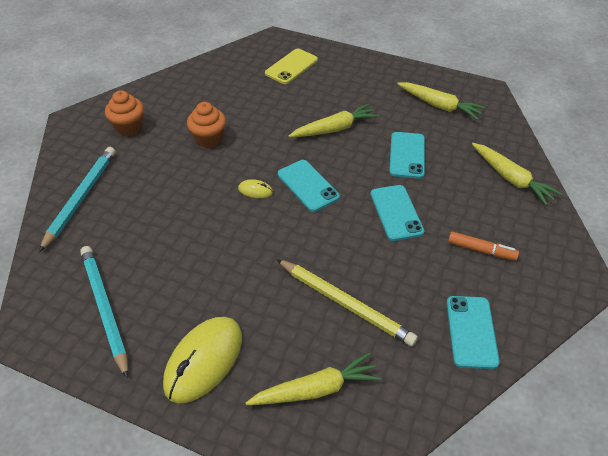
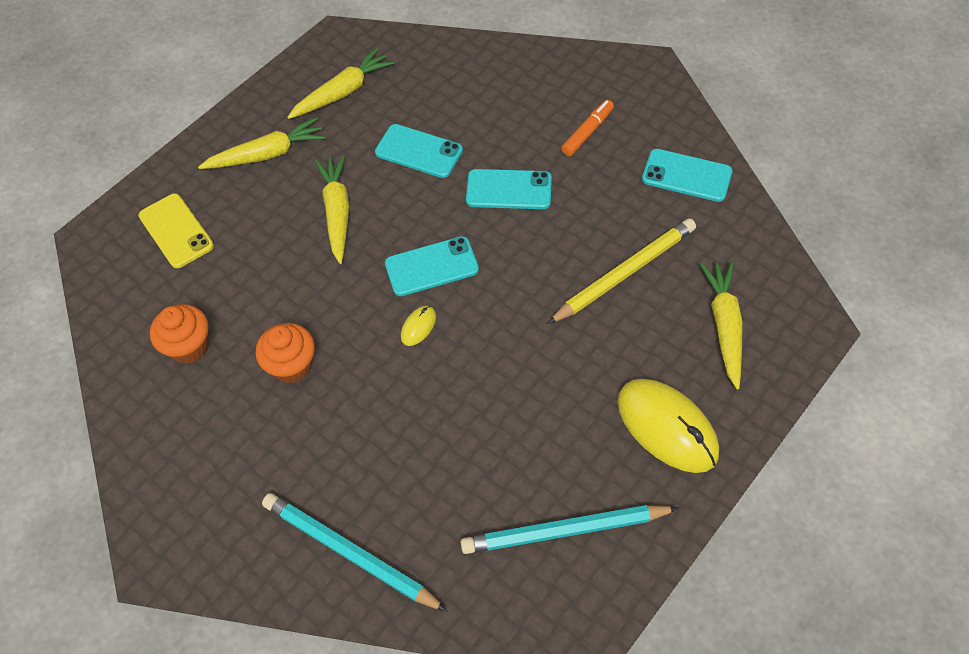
camera: 70 degrees left, 10 degrees up
(129, 127) = (215, 473): orange cupcake -> orange cupcake (189, 346)
(511, 178) = (494, 70): yellow carrot -> yellow carrot (267, 154)

